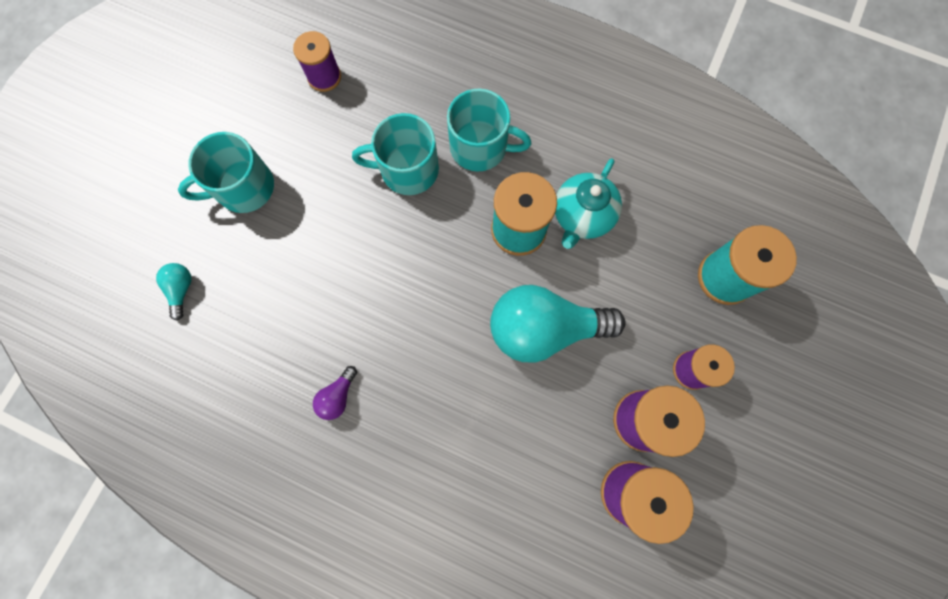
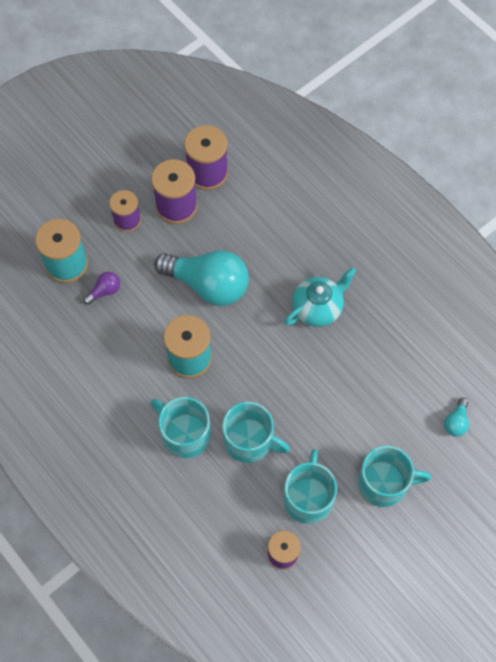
camera: 155 degrees left, 10 degrees down
(320, 139) = (308, 497): none -> turquoise mug
(338, 396) = (367, 302): purple light bulb -> purple light bulb (104, 291)
(582, 216) = (138, 347): turquoise teapot -> turquoise teapot (318, 308)

